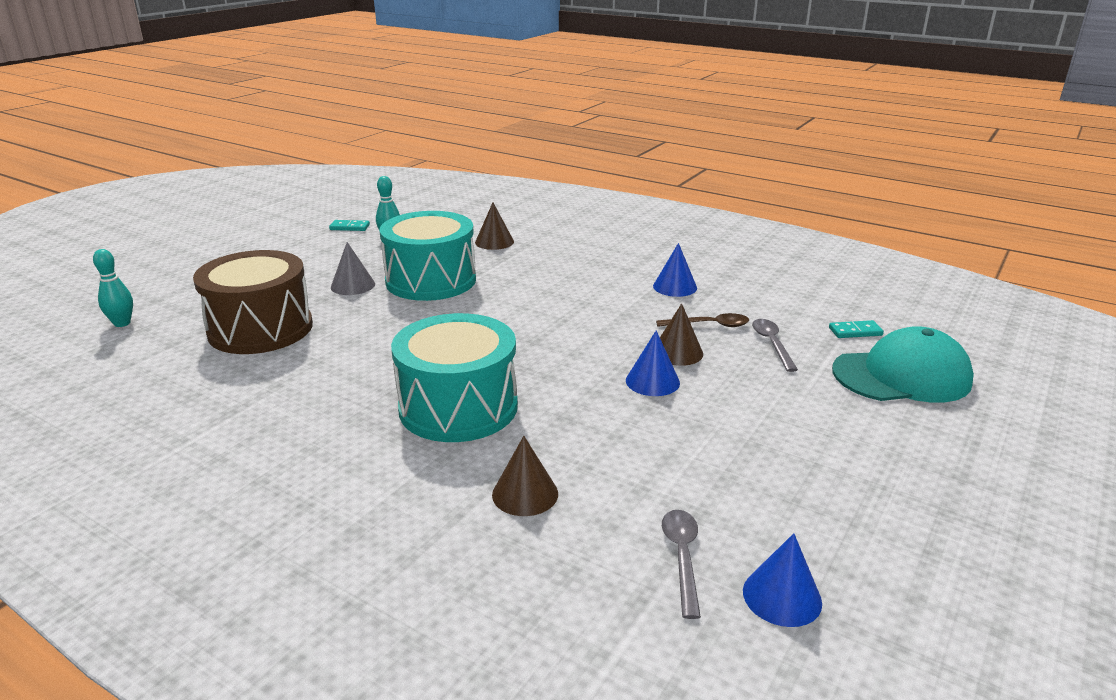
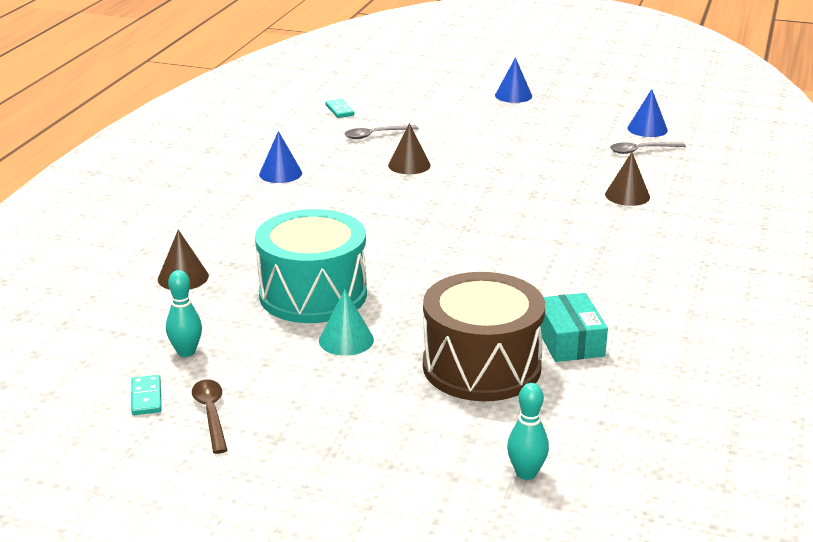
camera: 105 degrees left, 0 degrees up
(251, 374) = (569, 340): none -> turquoise box
(353, 285) = (346, 340): grey cone -> turquoise cone
(458, 407) = (548, 233): turquoise drum -> none
(652, 381) = (460, 170): blue cone -> blue cone (513, 95)
(709, 325) = (354, 156): brown spoon -> brown spoon (211, 414)
(901, 376) = (401, 99): turquoise cap -> none

